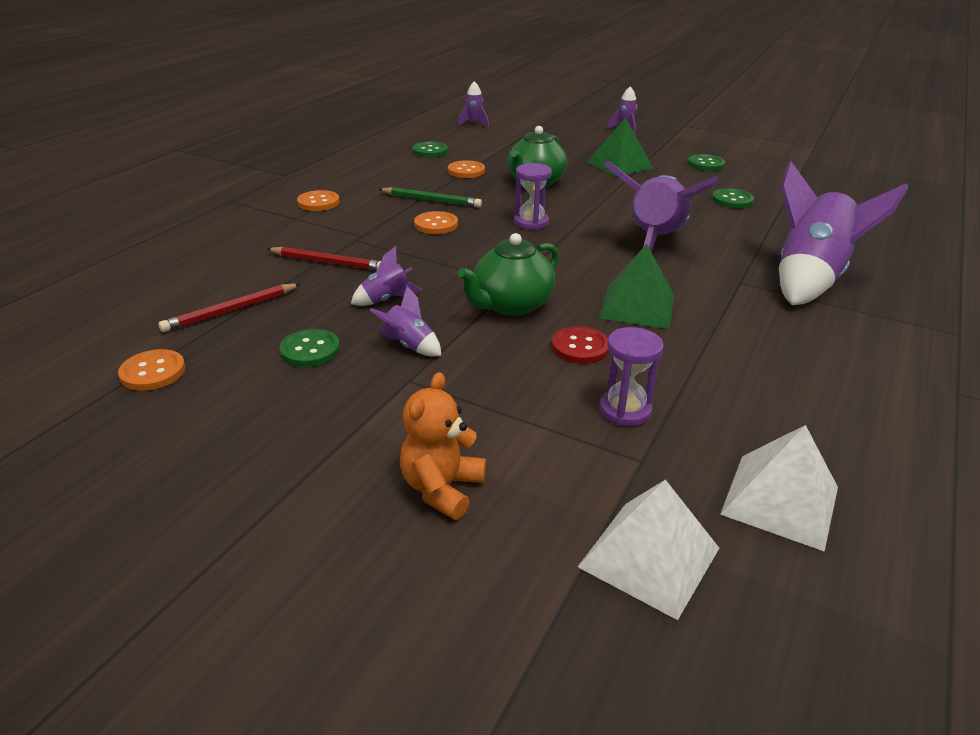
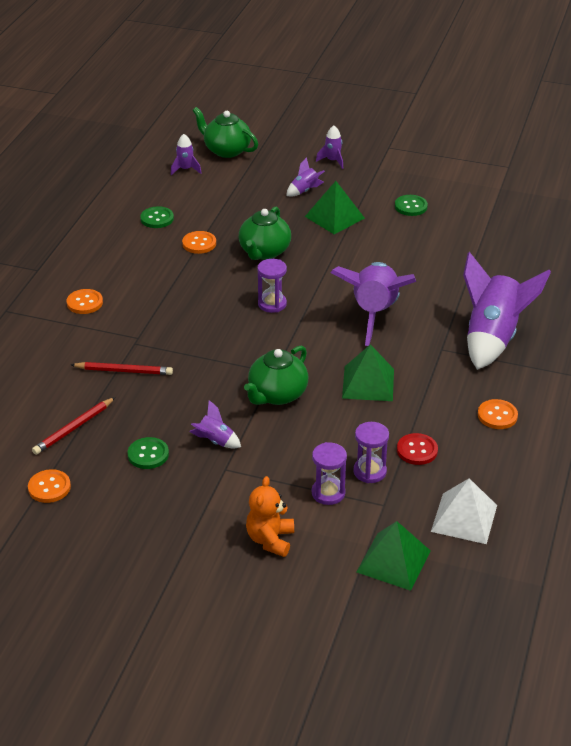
camera: 10 degrees left, 5 degrees up
(386, 300) = (184, 402): purple rocket -> purple rocket (304, 191)
(431, 200) = (181, 287): green pencil -> none
(436, 224) = (194, 317): orange button -> orange button (497, 415)
(519, 116) = (226, 150): none -> green teapot
(554, 431) = (328, 493): none -> purple hourglass
(580, 347) = (333, 426): red button -> red button (417, 450)
(649, 557) = (393, 561): white pyramid -> green pyramid
(732, 200) = (434, 254): green button -> none

